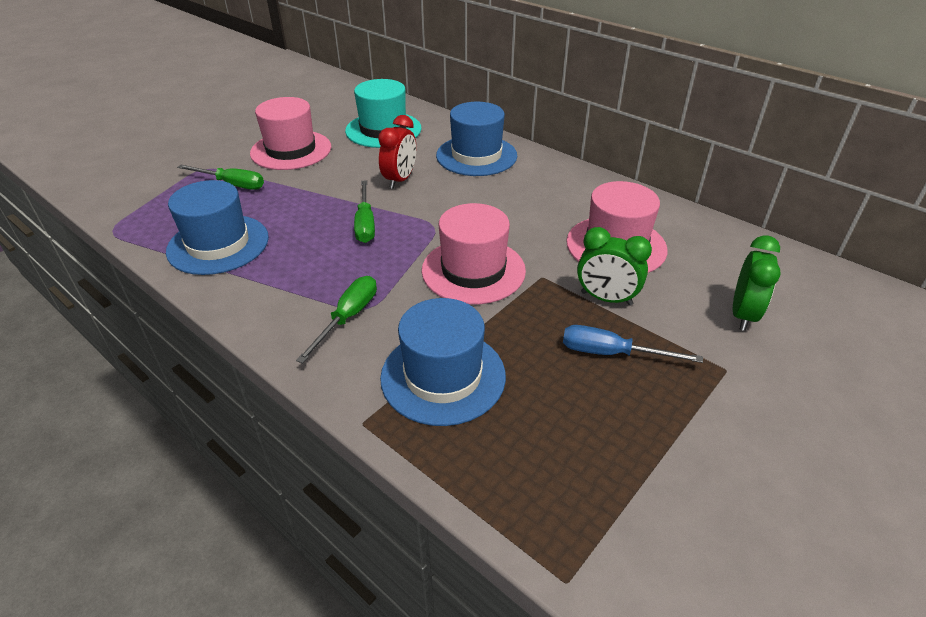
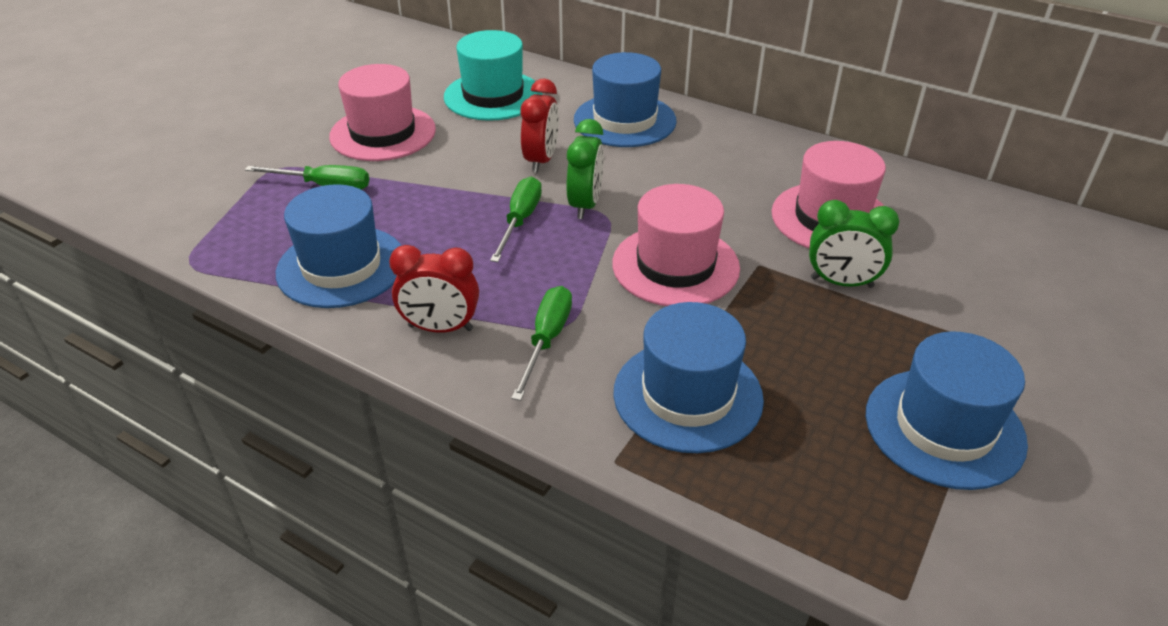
camera: 10 degrees left, 0 degrees up
(271, 299) = (440, 328): none -> red clock
(365, 224) = (520, 221): green screwdriver -> green screwdriver turned 150 degrees counterclockwise
(611, 353) = (869, 345): blue screwdriver -> none
(654, 432) = (944, 427): none -> blue hat
(743, 315) = (997, 284): green clock -> green clock (585, 205)

